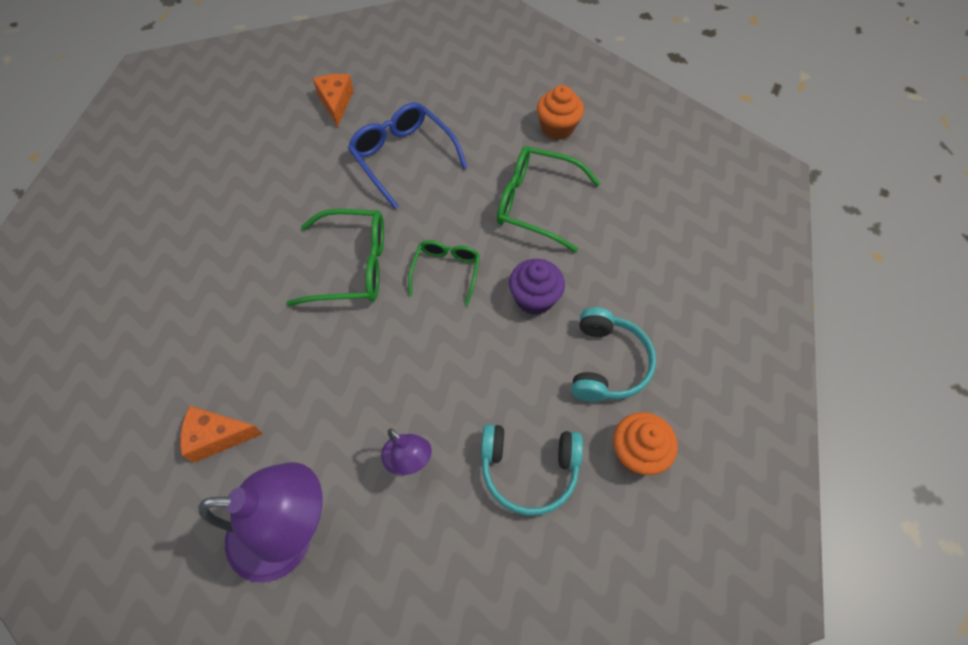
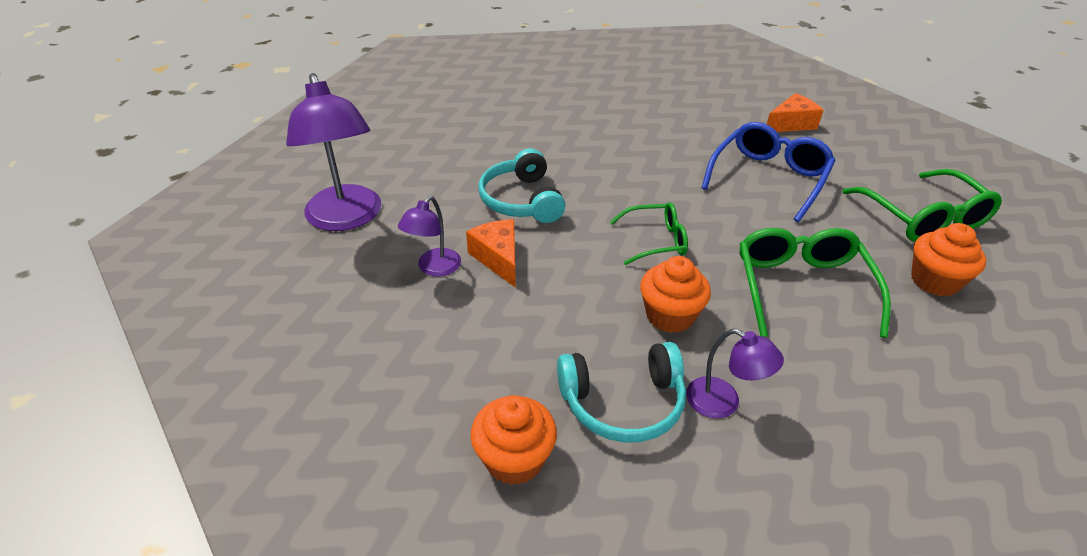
camera: 70 degrees right, 20 degrees down
(217, 437) = (418, 160): orange cheese -> orange cheese (498, 258)
(352, 266) = (618, 182): green glasses -> green glasses (923, 218)
(529, 470) = (455, 359): turquoise headphones -> turquoise headphones (521, 200)
(534, 298) = (670, 316): purple cupcake -> orange cupcake
(624, 302) = (723, 403): none -> purple lamp

